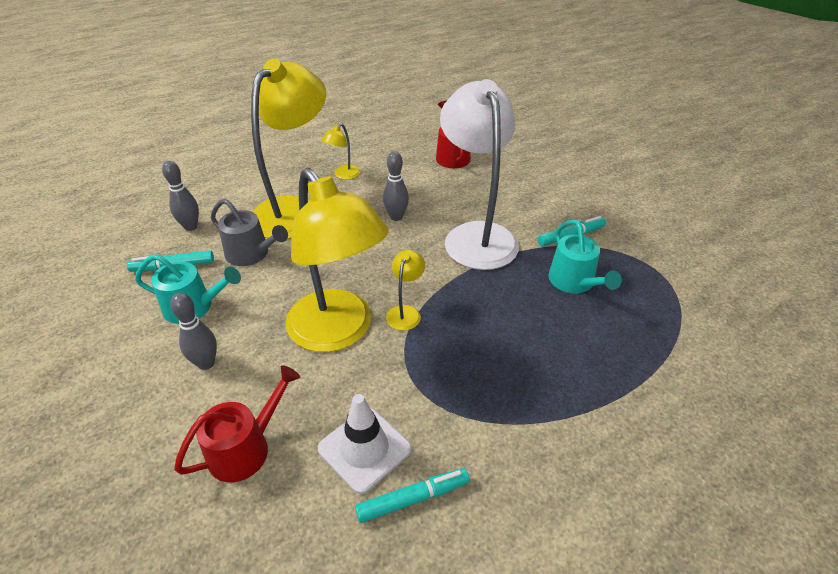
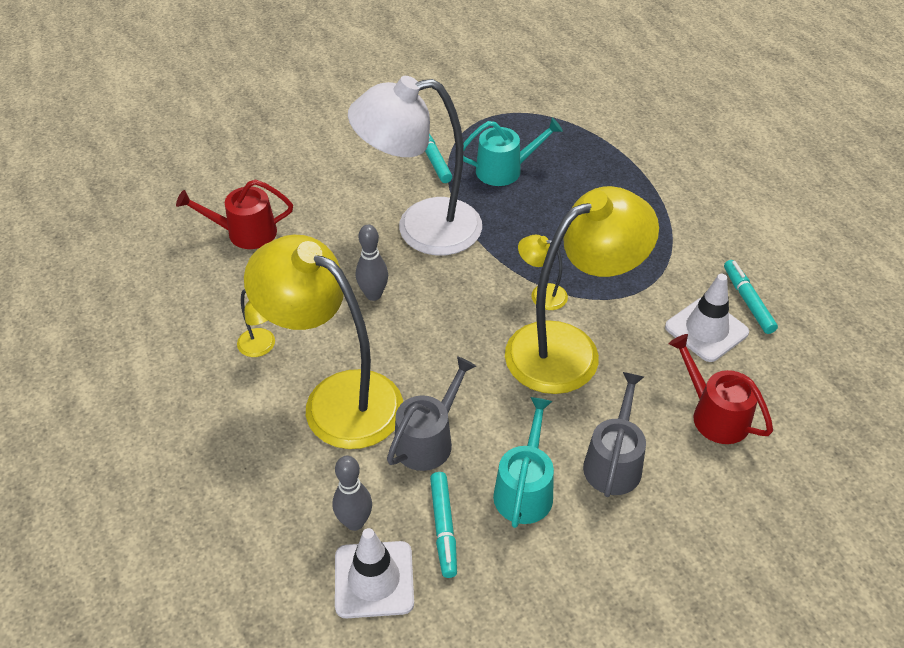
camera: 85 degrees left, 5 degrees up
(144, 238) = (374, 579): none -> white traffic cone
(206, 363) = (614, 462): grey bowling pin -> grey watering can

